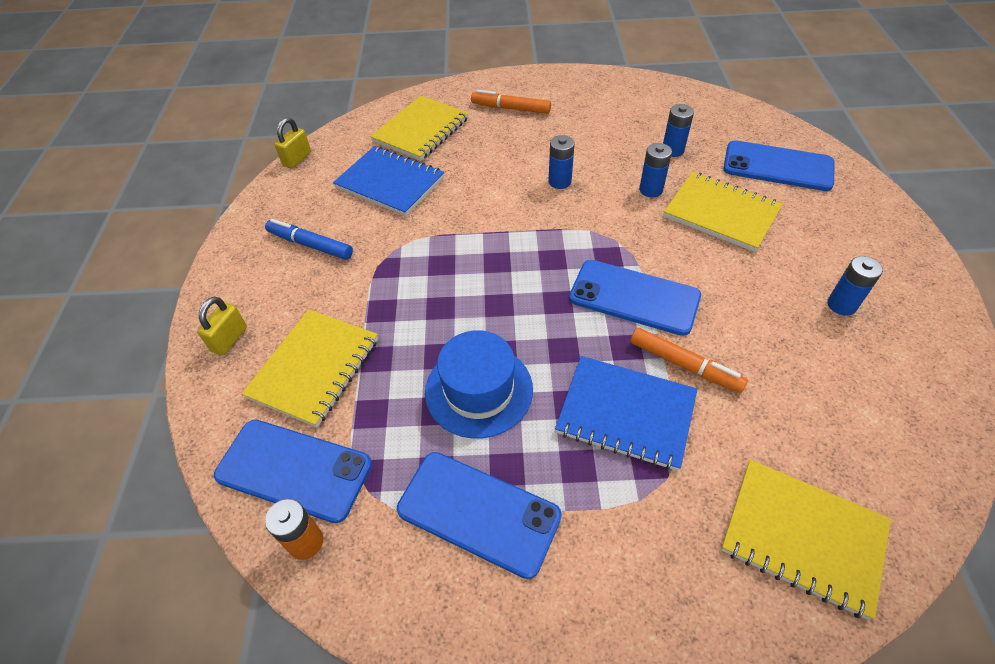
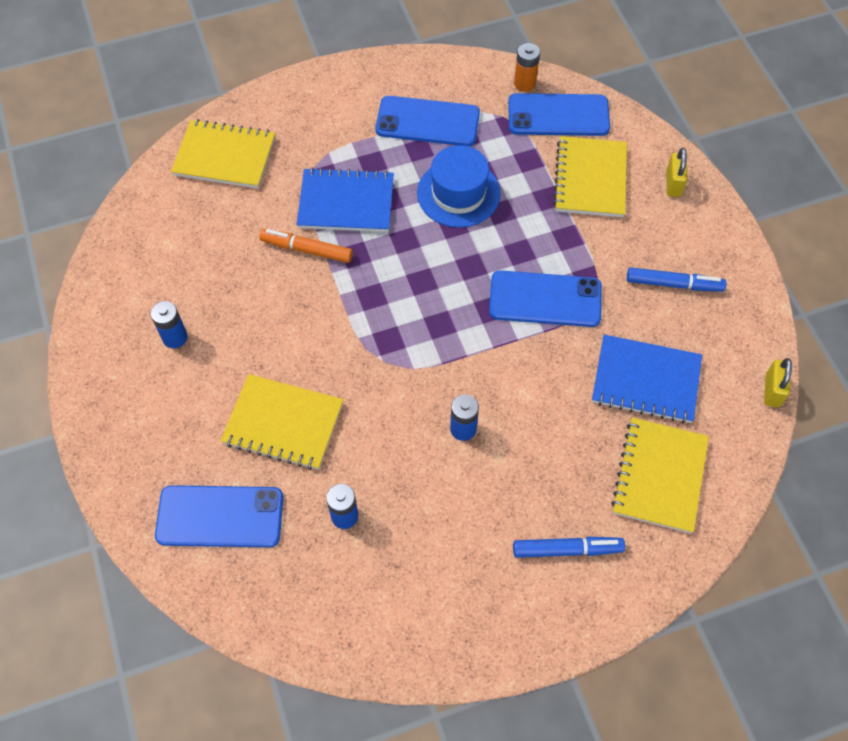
camera: 160 degrees right, 10 degrees up
(510, 108) = (567, 549): orange marker -> blue marker
(634, 297) = (356, 301): blue phone -> blue phone (545, 299)
(651, 190) = (361, 441): blue battery -> none

